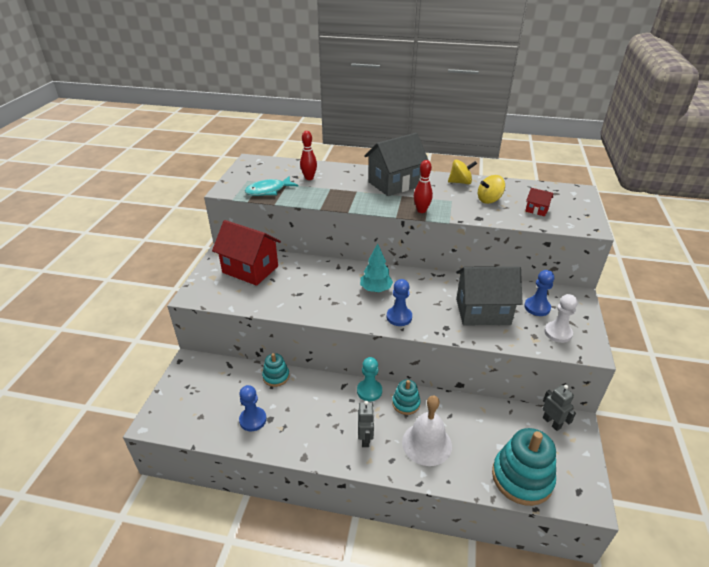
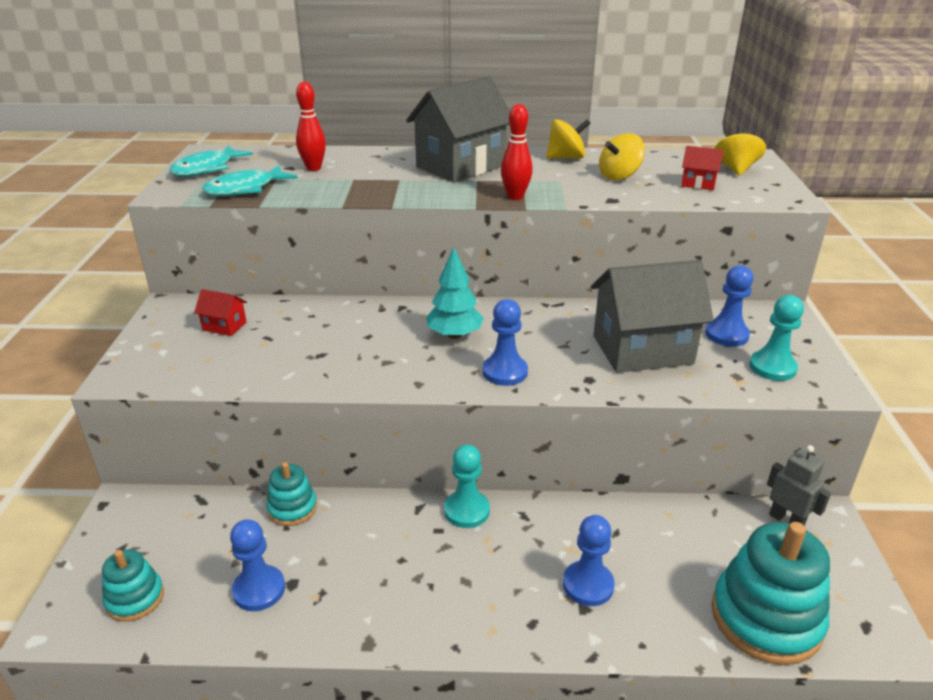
camera: 10 degrees left, 5 degrees down
(249, 174) = (207, 169): none -> turquoise fish
(250, 269) = (224, 326): red house -> red house, size x0.43
(365, 439) = (477, 593): grey robot -> none
(406, 403) = (535, 523): turquoise stacking toy -> turquoise stacking toy (135, 598)
(426, 443) = (588, 585): white bell -> blue pawn
(558, 333) = (772, 367): white pawn -> turquoise pawn
(564, 201) = (735, 169): none -> yellow spinning top

